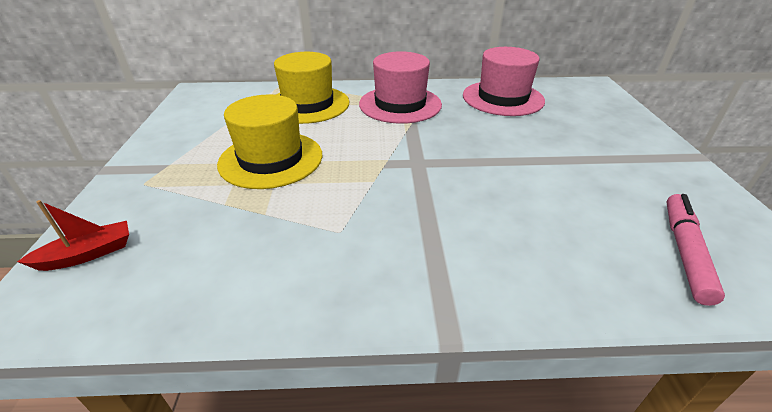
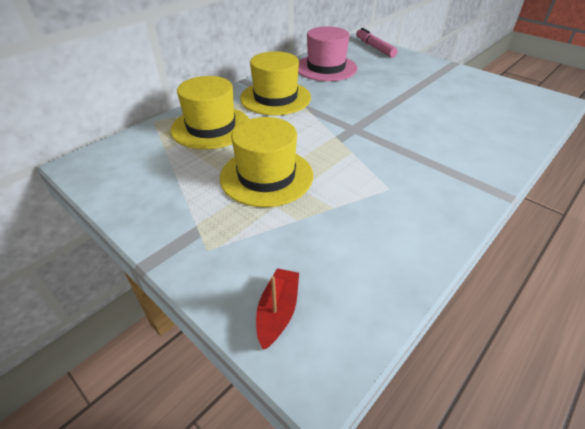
camera: 45 degrees left, 5 degrees up
(400, 104) = (275, 98): pink hat -> yellow hat
(684, 252) = (512, 110): pink marker -> pink marker (374, 48)

